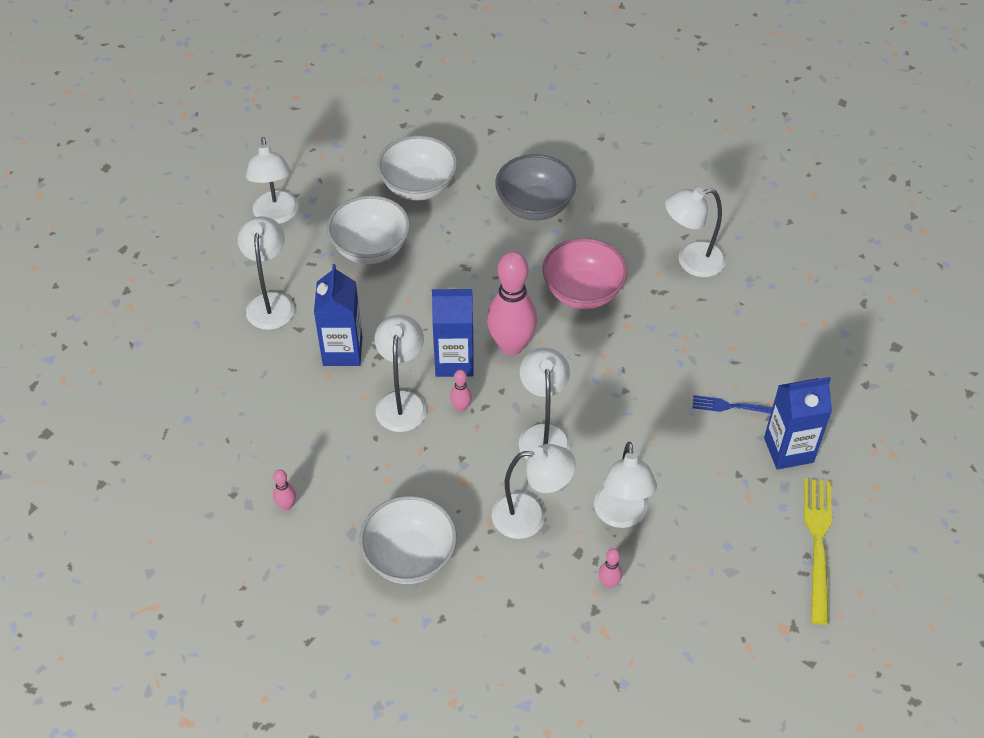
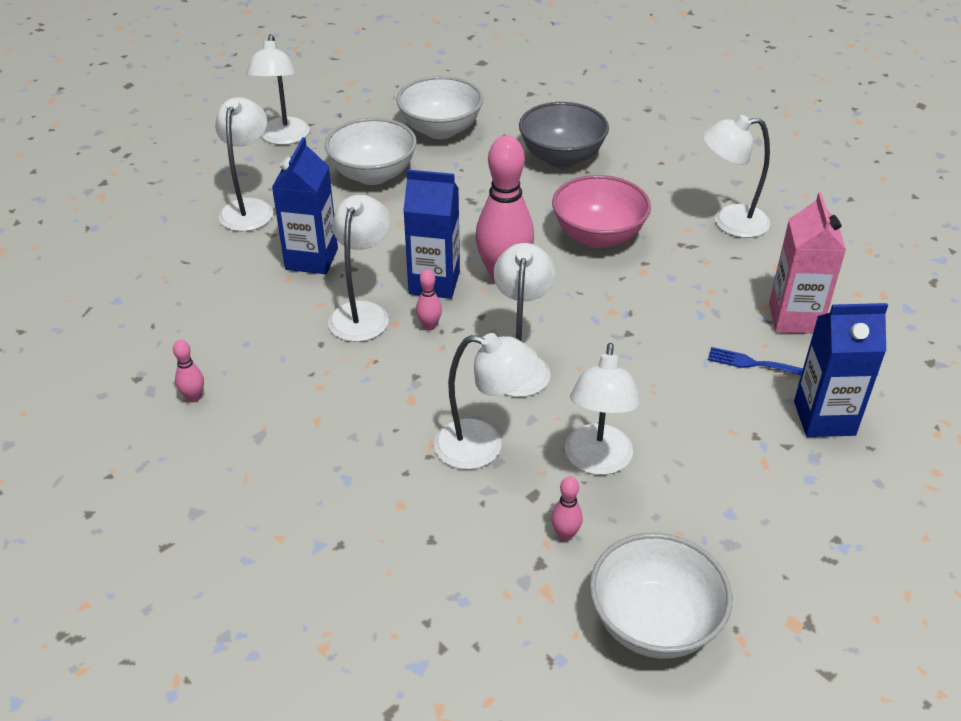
camera: 10 degrees right, 10 degrees down
(410, 557) = (321, 471): white bowl -> white bowl (654, 622)
(756, 356) = (794, 318): none -> pink carton
(818, 544) = (852, 528): yellow fork -> none

